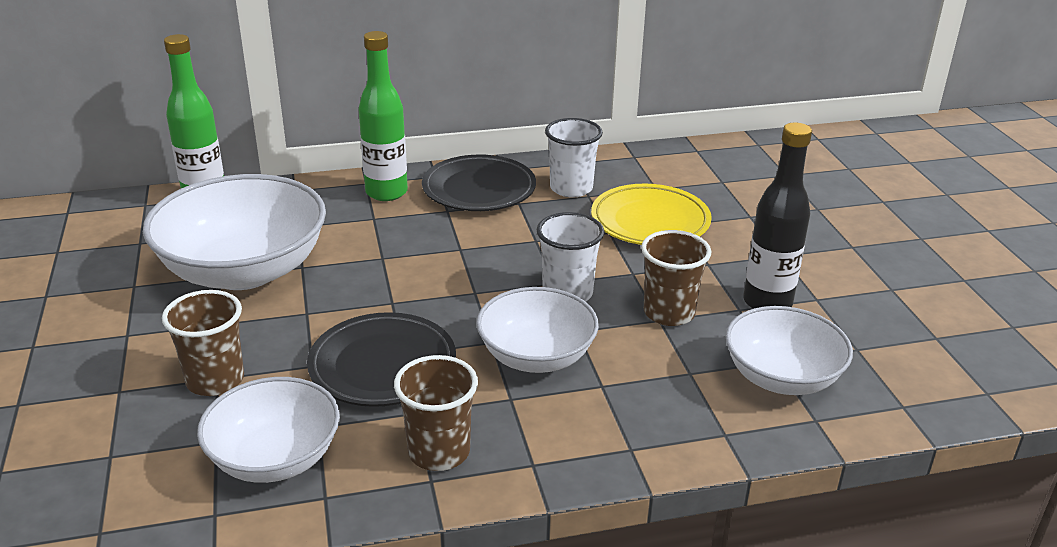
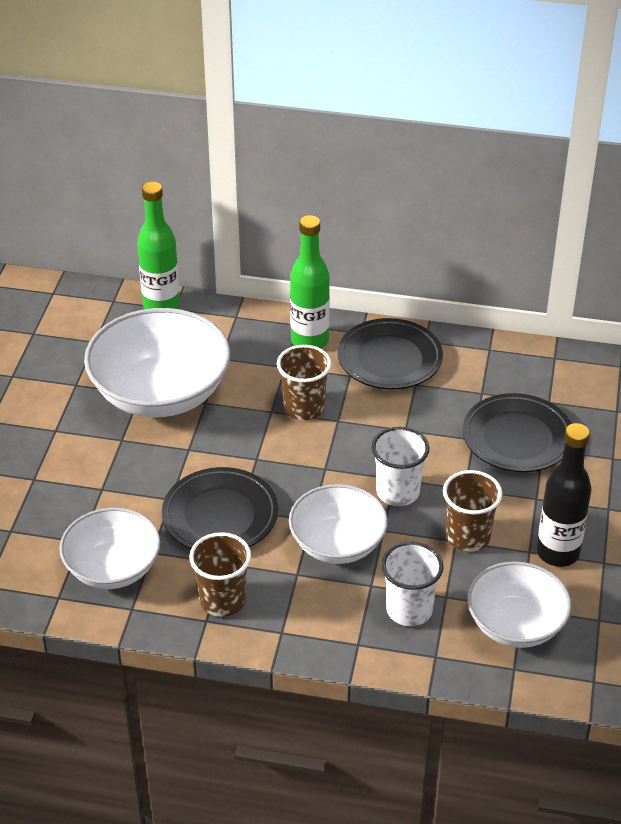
camera: 25 degrees right, 10 degrees up
(215, 380) = (99, 490): brown cup -> brown cup (304, 408)
(571, 188) = (471, 380): white cup -> white cup (409, 610)
(650, 221) = (517, 438): yellow plate -> black plate

